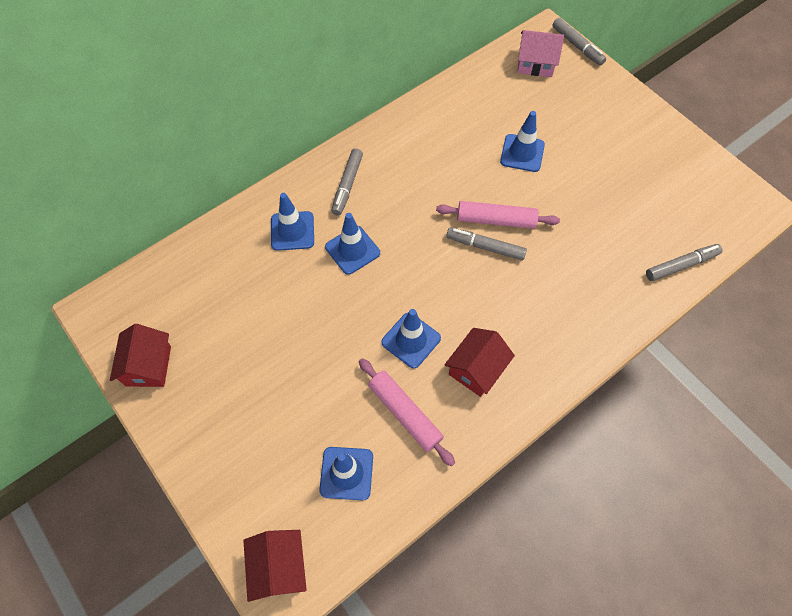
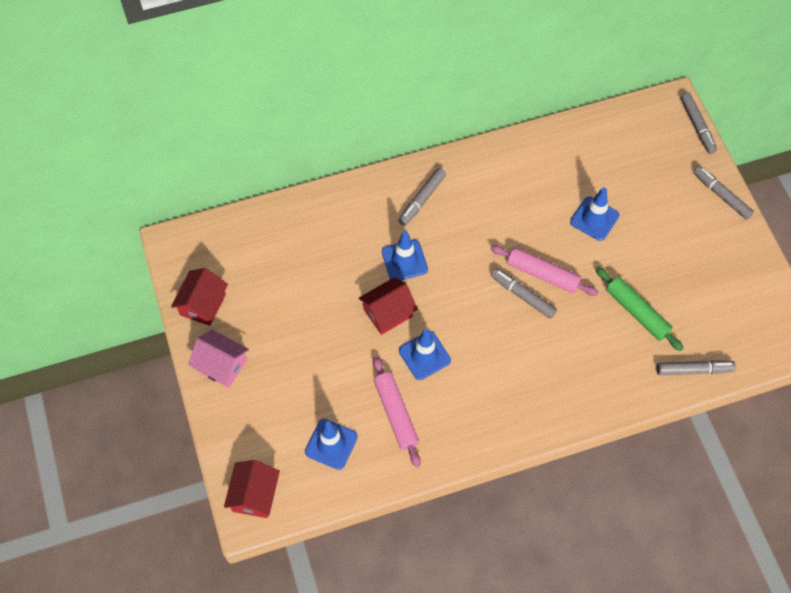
camera: 20 degrees right, 0 degrees up
(292, 231) = (359, 227): blue traffic cone -> none
(476, 369) = (470, 398): red house -> red house (388, 313)
(535, 64) = (647, 133): pink house -> pink house (221, 365)
(602, 227) = (637, 312): none -> green rolling pin
(627, 98) = (721, 195): none -> grey marker

